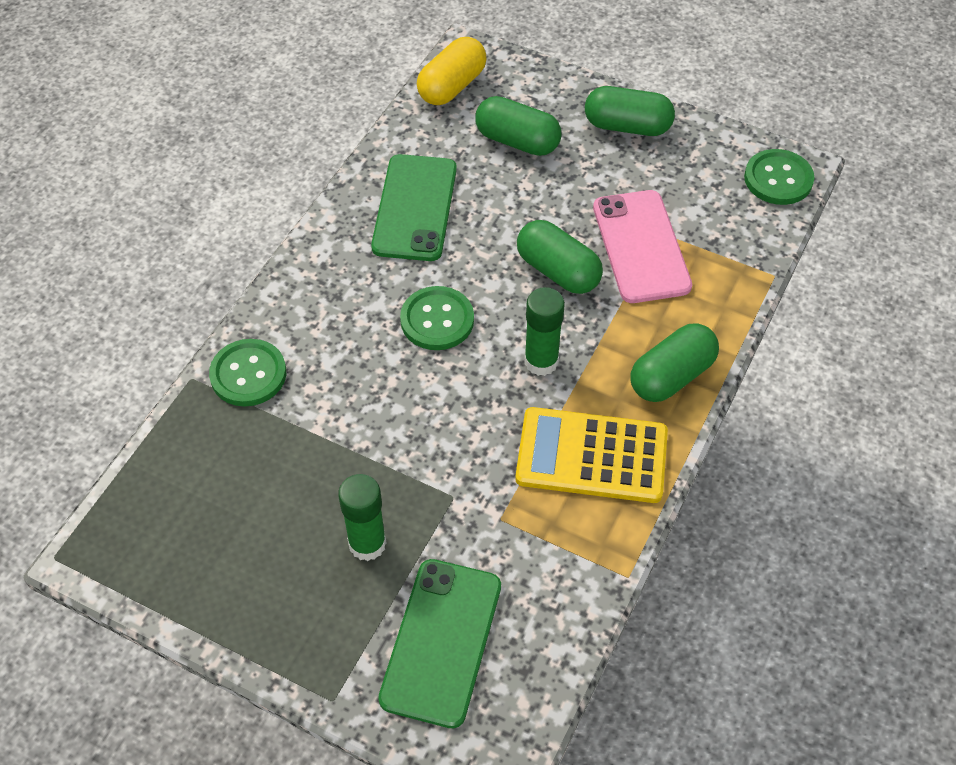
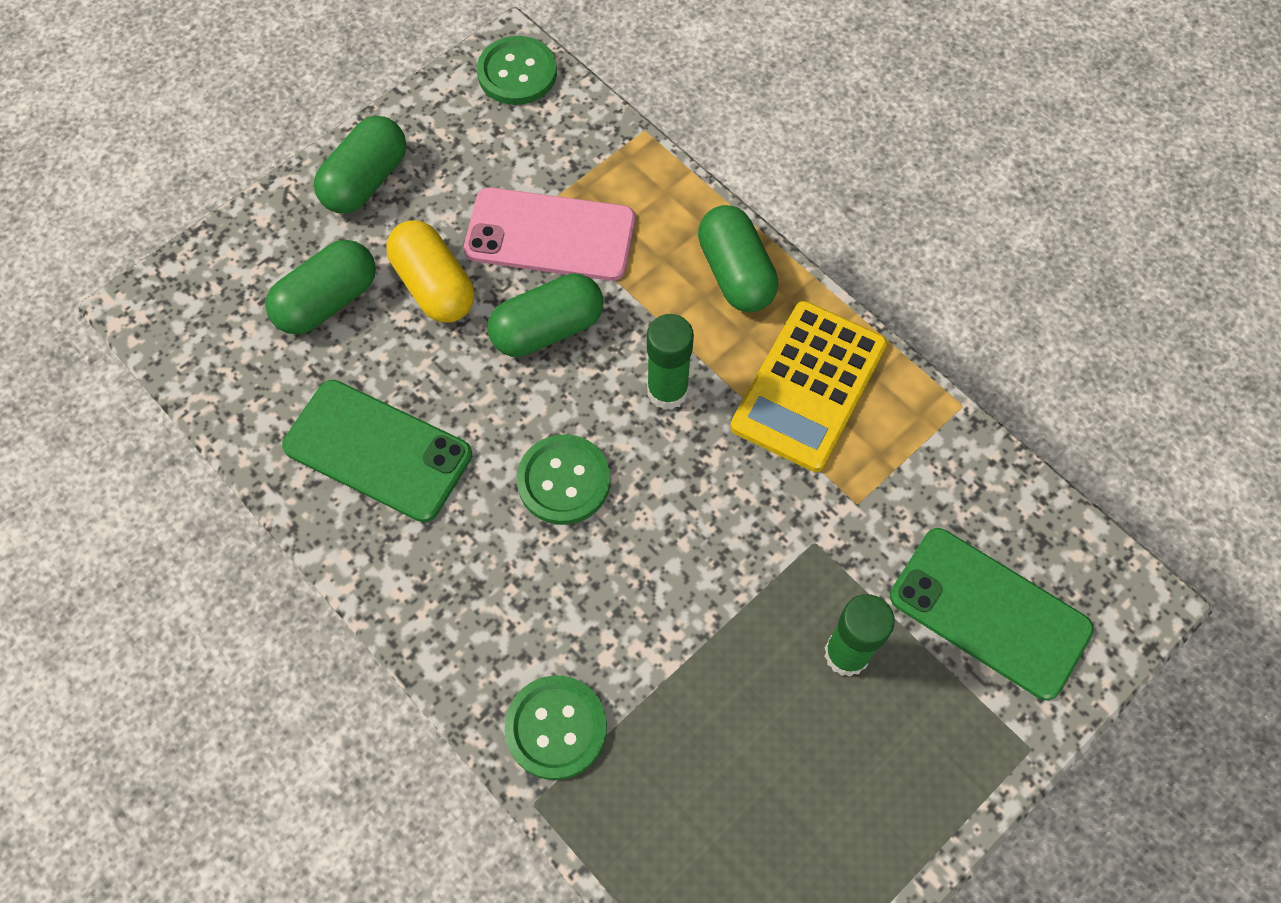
camera: 70 degrees left, 10 degrees up
(452, 86) = (194, 342): yellow capsule -> yellow capsule (434, 286)

